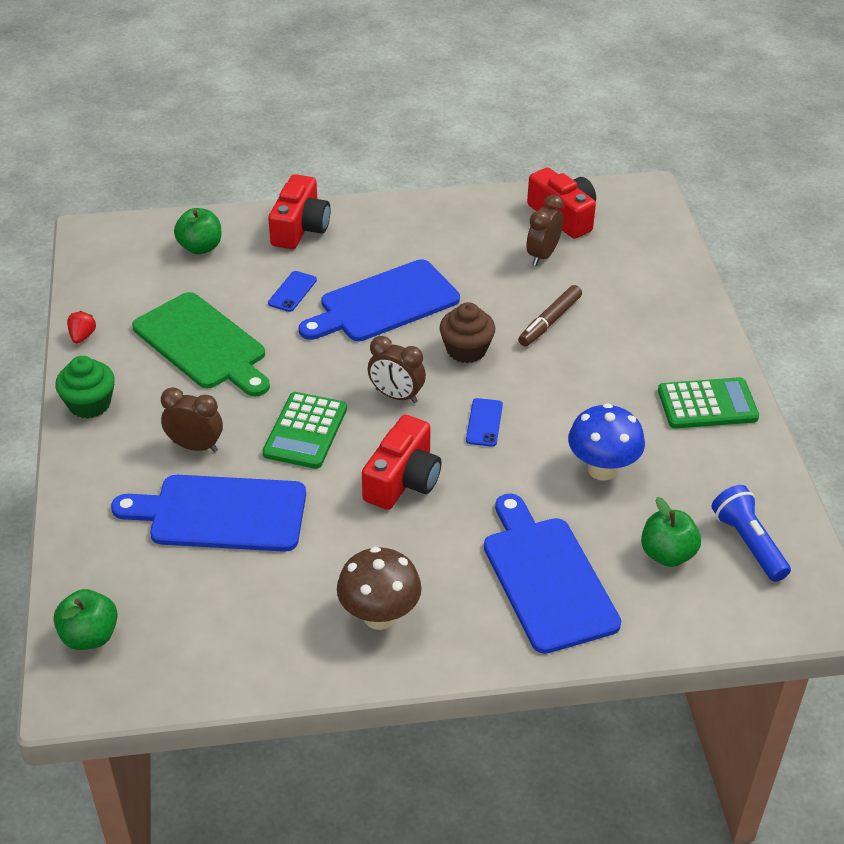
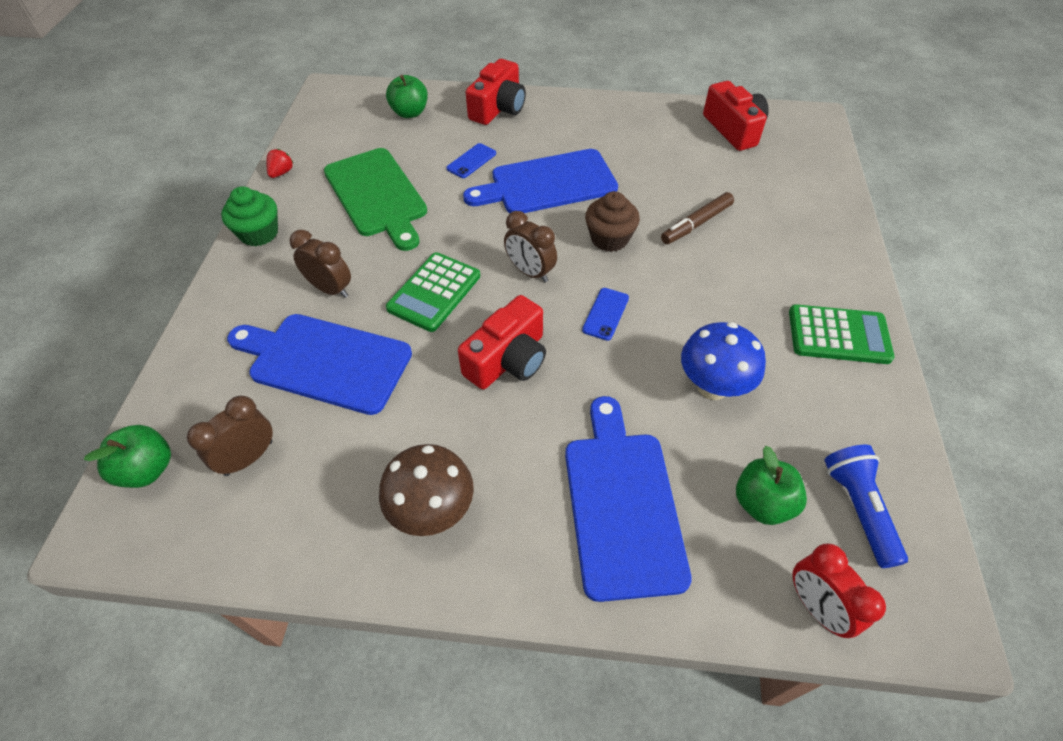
camera: 15 degrees right, 10 degrees up
(542, 255) = (705, 161): brown clock -> brown clock (249, 458)
(726, 620) = (816, 607): none -> red clock

